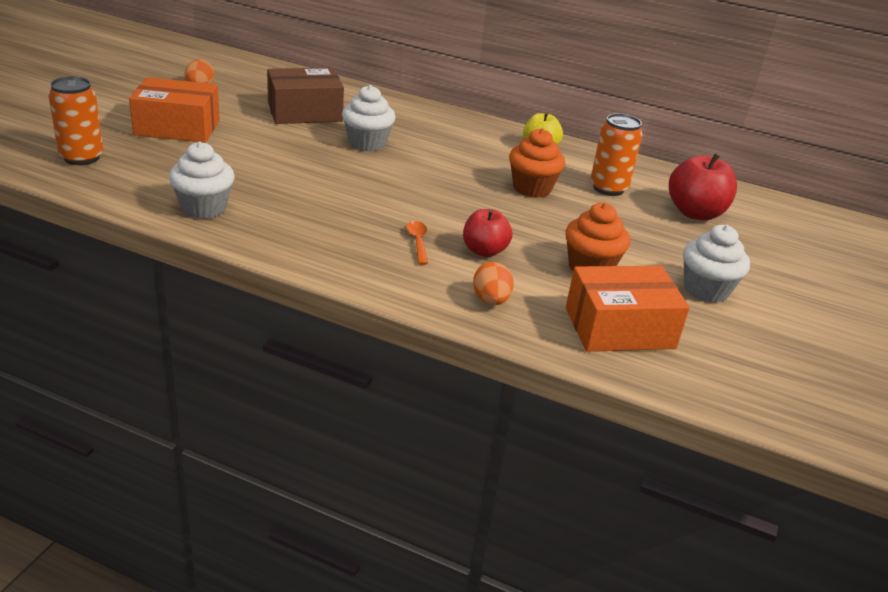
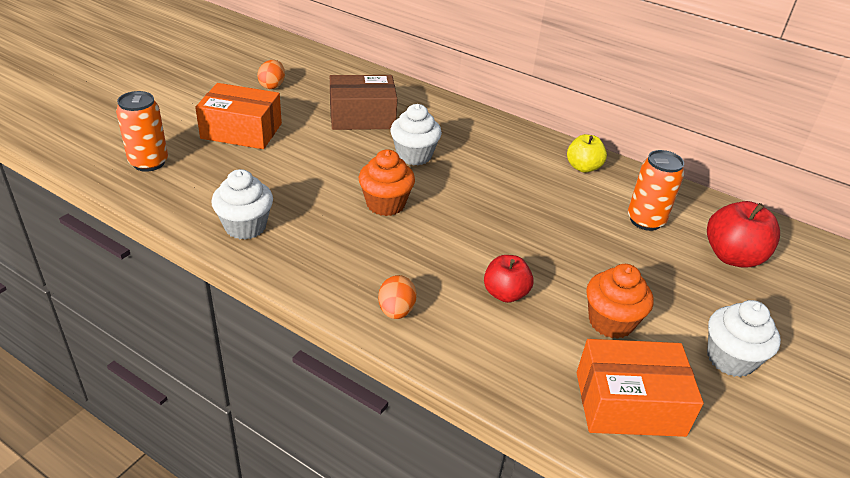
camera: 10 degrees right, 5 degrees up
(417, 242) = (440, 279): orange spoon -> none
(491, 300) = (501, 358): orange egg -> orange egg (396, 311)
(532, 188) = (567, 217): orange cupcake -> orange cupcake (385, 204)

